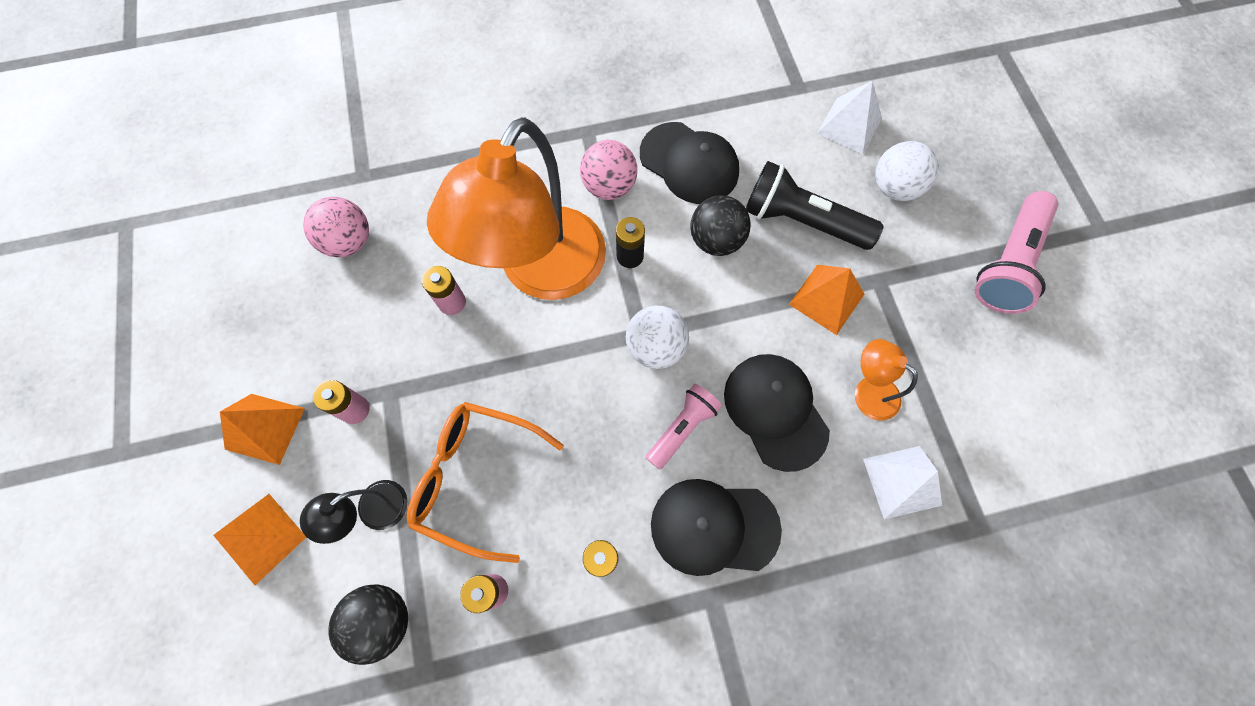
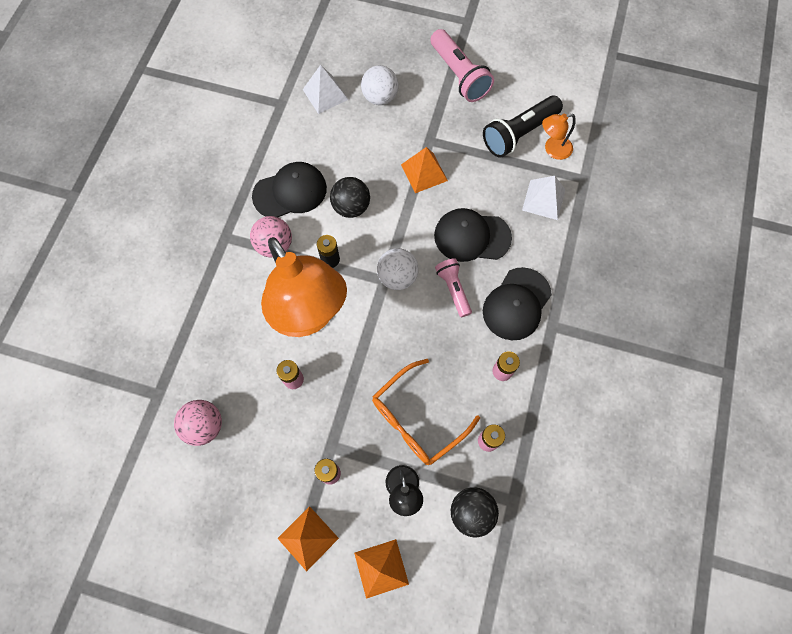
camera: 60 degrees left, 0 degrees up
(801, 221) = (369, 156): black flashlight -> black flashlight (519, 134)
(868, 391) = (488, 185): orange lamp -> orange lamp (552, 149)

